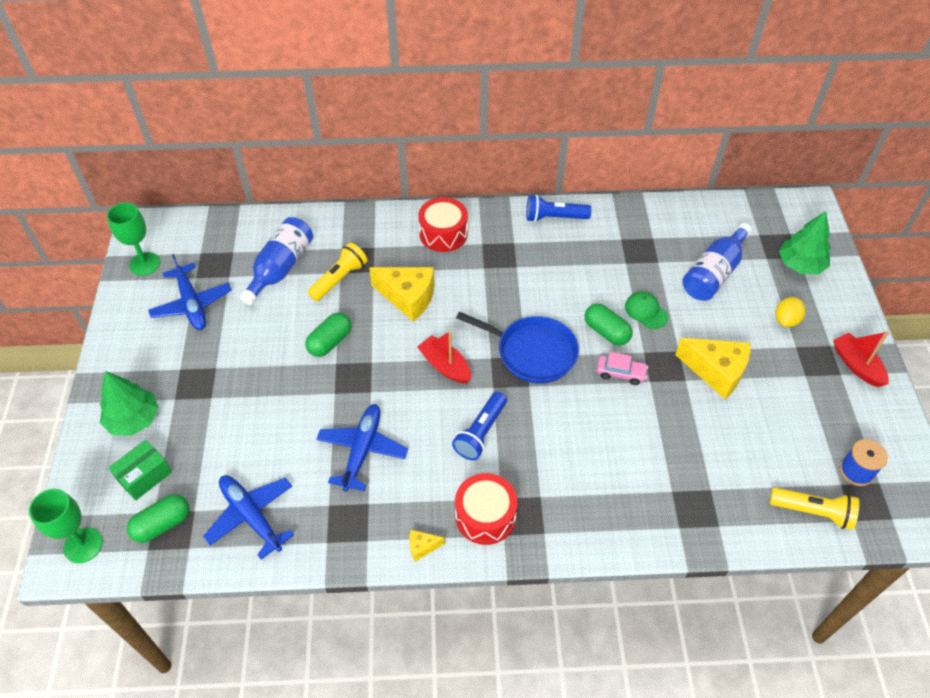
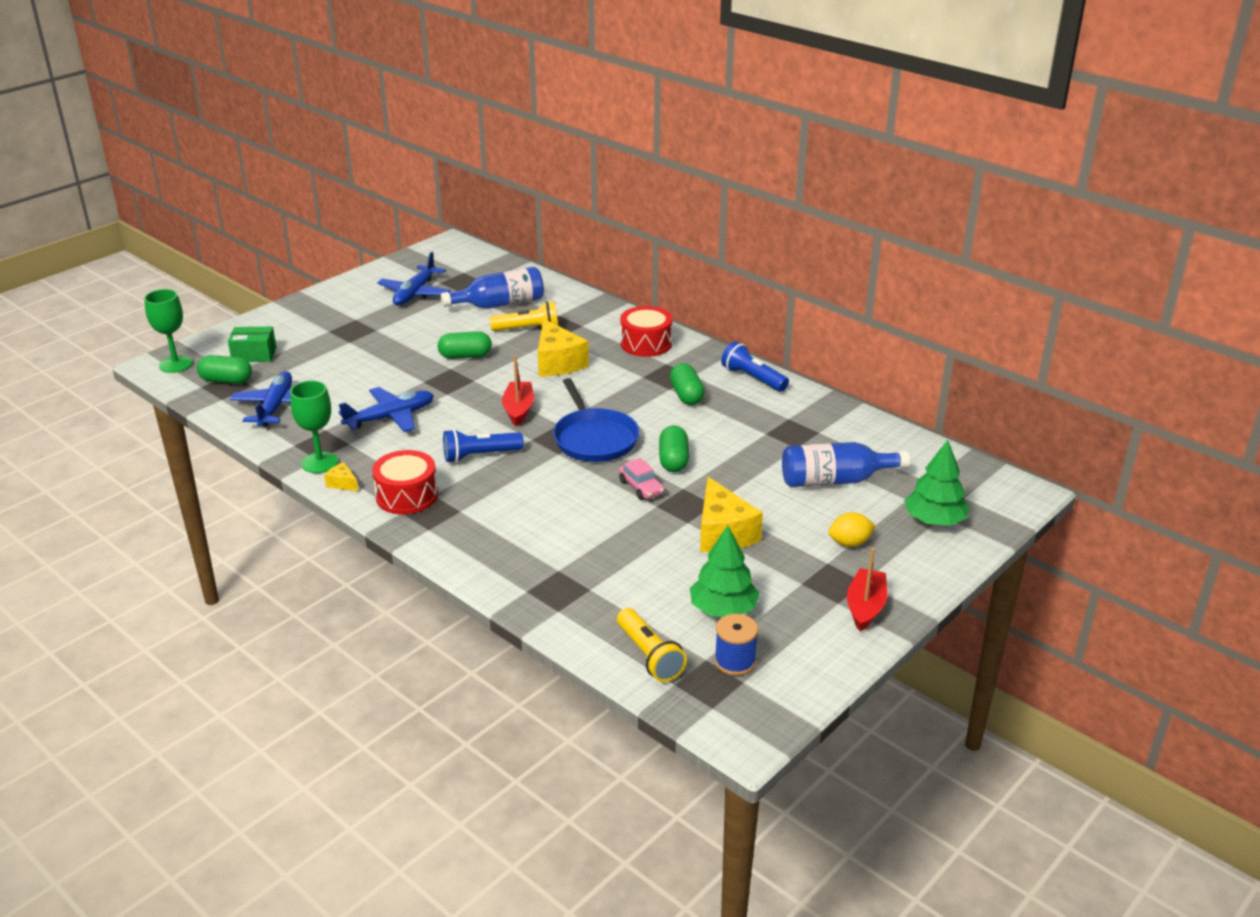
camera: 45 degrees right, 20 degrees down
(133, 419) = (292, 327): green tree -> green tree (723, 609)
(145, 264) = (421, 261): green goblet -> green goblet (320, 463)
(535, 264) = (686, 395): none -> green capsule
(646, 311) = (729, 468): green cap -> none

